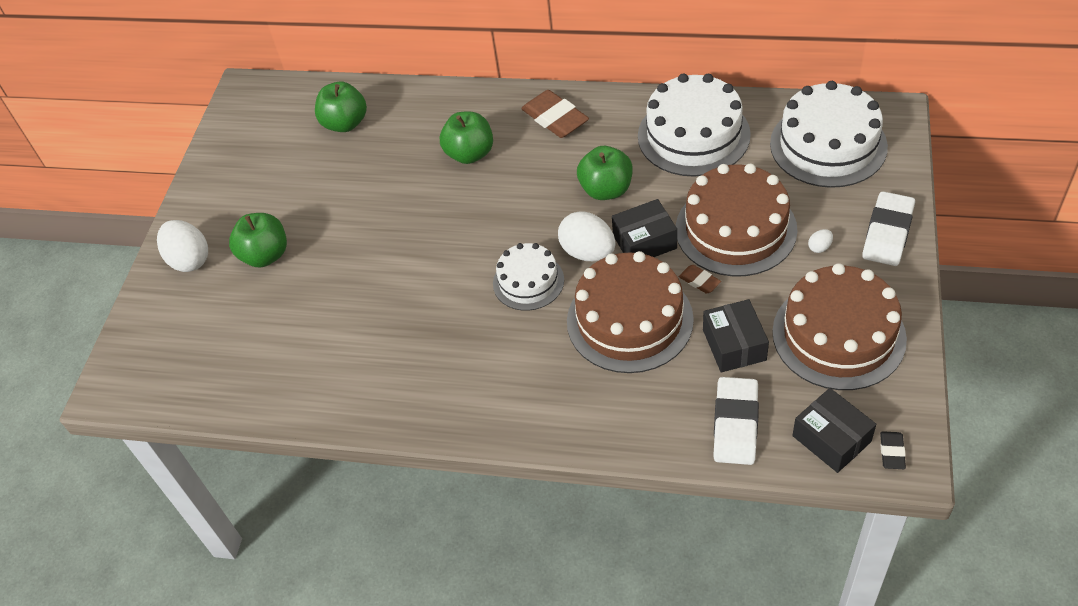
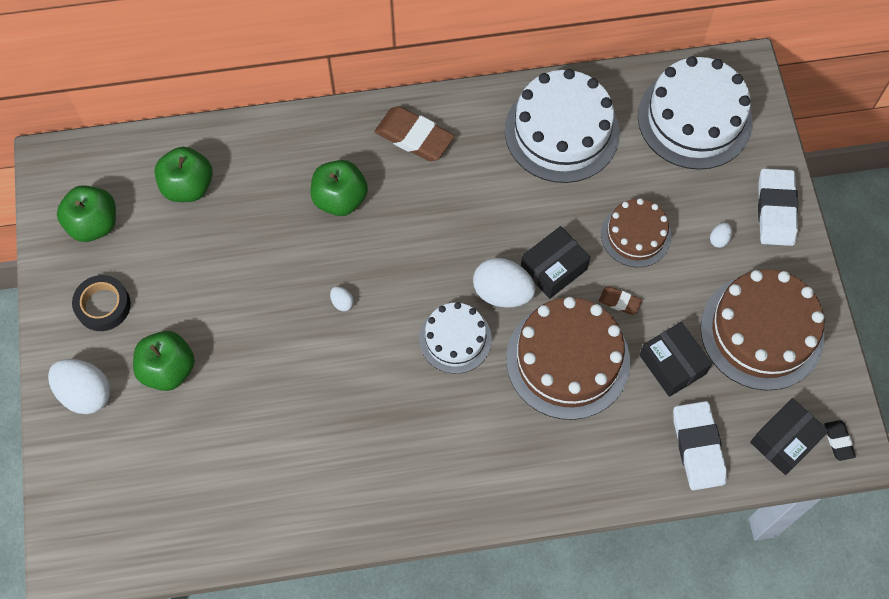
camera: 25 degrees left, 15 degrees up
(235, 197) = (103, 305): none -> black tape
(437, 233) = (342, 302): none -> white egg
(606, 190) = (496, 215): green apple -> green apple (94, 224)
(735, 229) = (636, 235): brown cake -> brown cake, size x0.59
(831, 438) = (784, 441): black box -> black box turned 75 degrees counterclockwise

